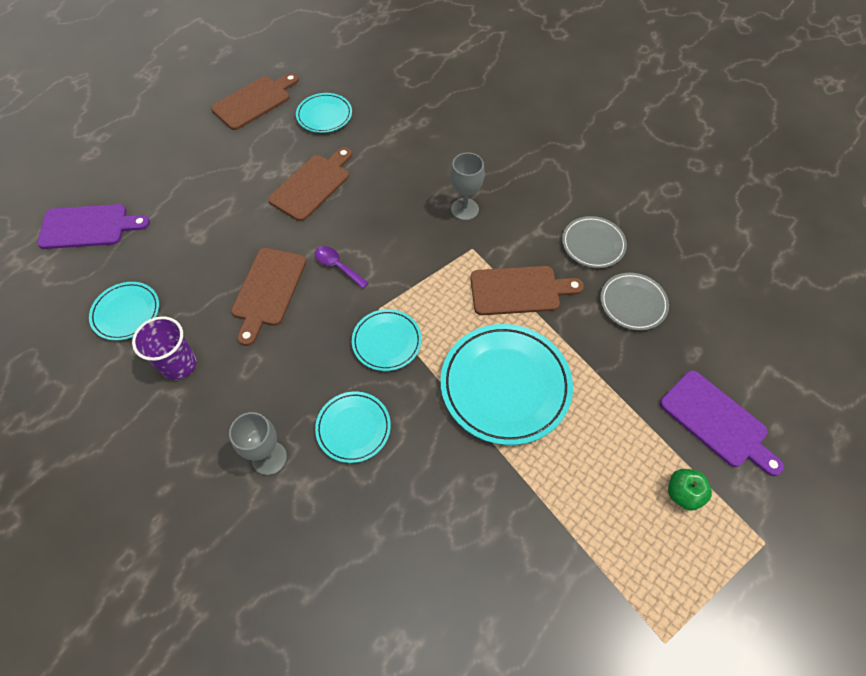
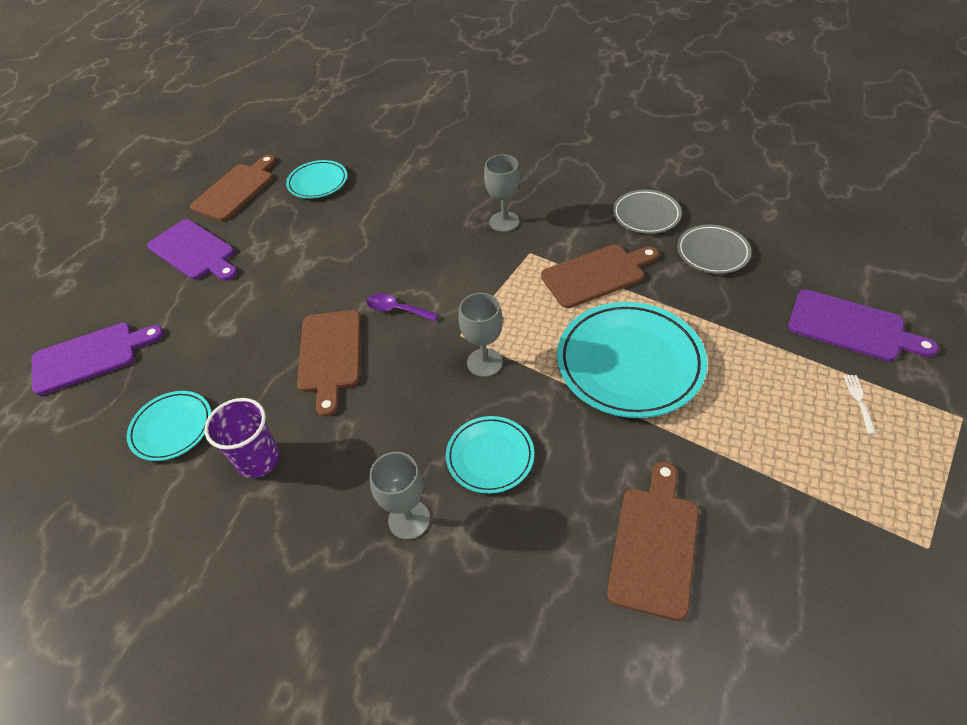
camera: 15 degrees left, 10 degrees down
(199, 153) = (194, 251): none -> purple cutting board
(312, 185) = (333, 245): brown cutting board -> brown cutting board (654, 544)
(387, 342) = (484, 362): turquoise plate -> grey goblet
(683, 493) = (859, 401): green apple -> white fork

